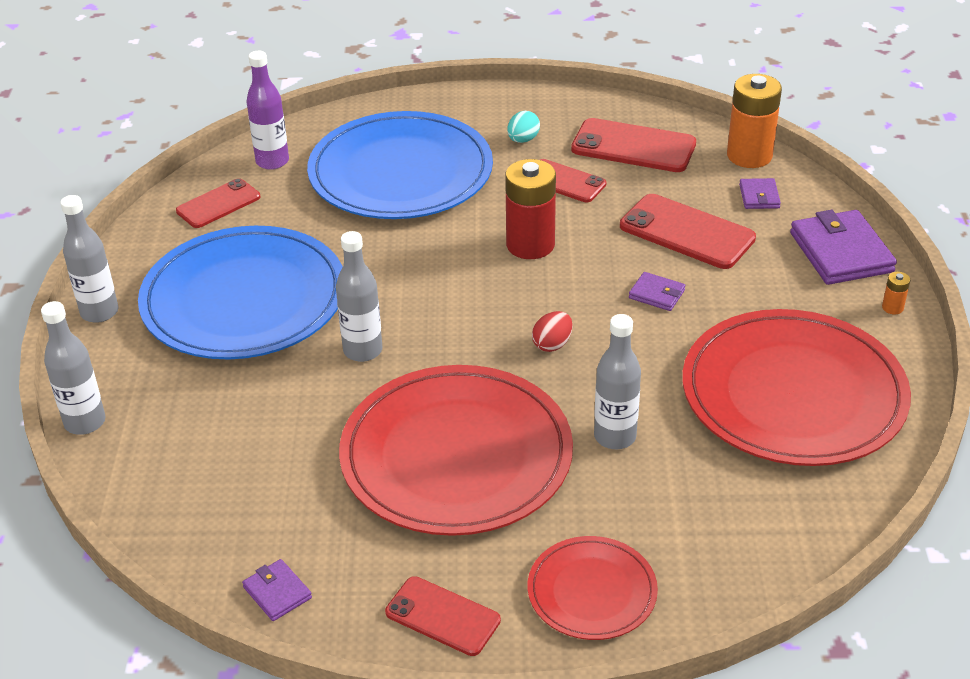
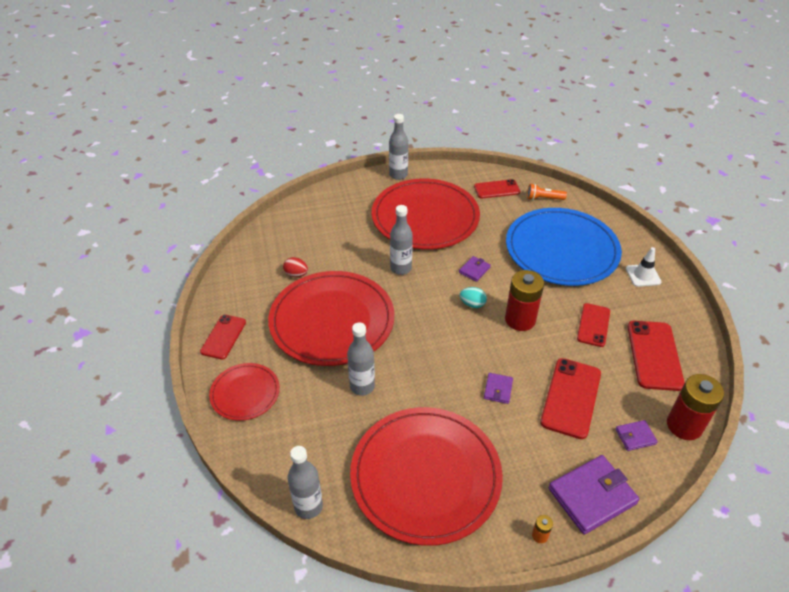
camera: 75 degrees right, 5 degrees up
(85, 422) = (325, 191): grey bottle -> grey bottle (308, 506)
(218, 204) = (497, 189): red phone -> red phone turned 45 degrees counterclockwise
(244, 299) = (425, 217): blue plate -> red plate
(272, 161) = (543, 198): purple bottle -> orange flashlight
(277, 592) = (232, 277): purple wallet -> purple wallet (474, 270)
(486, 116) = (643, 275): none -> white traffic cone
(523, 140) = (627, 297): turquoise egg -> turquoise egg (472, 304)
(552, 344) = (432, 345): red egg -> red egg (296, 274)
(749, 156) = (684, 425): orange battery -> red battery

